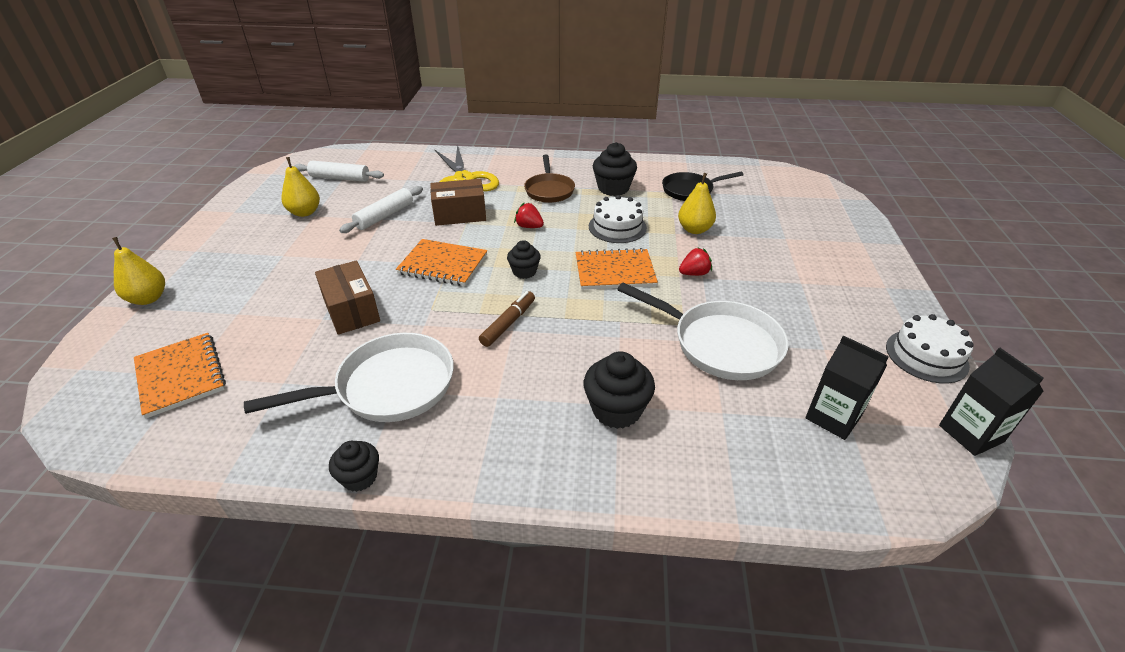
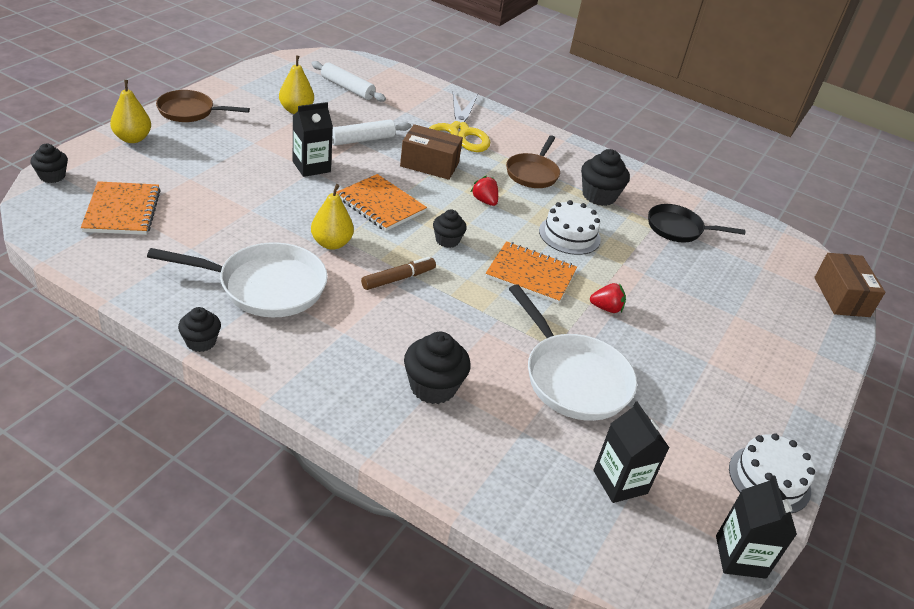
camera: 20 degrees right, 0 degrees up
(73, 373) = (52, 176): none -> black cupcake
(196, 251) = (190, 111): none -> brown pan
(351, 310) = (278, 213): brown box -> brown box (841, 297)
(354, 256) = (311, 166): none -> black carton
(694, 229) = (646, 268): yellow pear -> yellow pear (331, 243)

